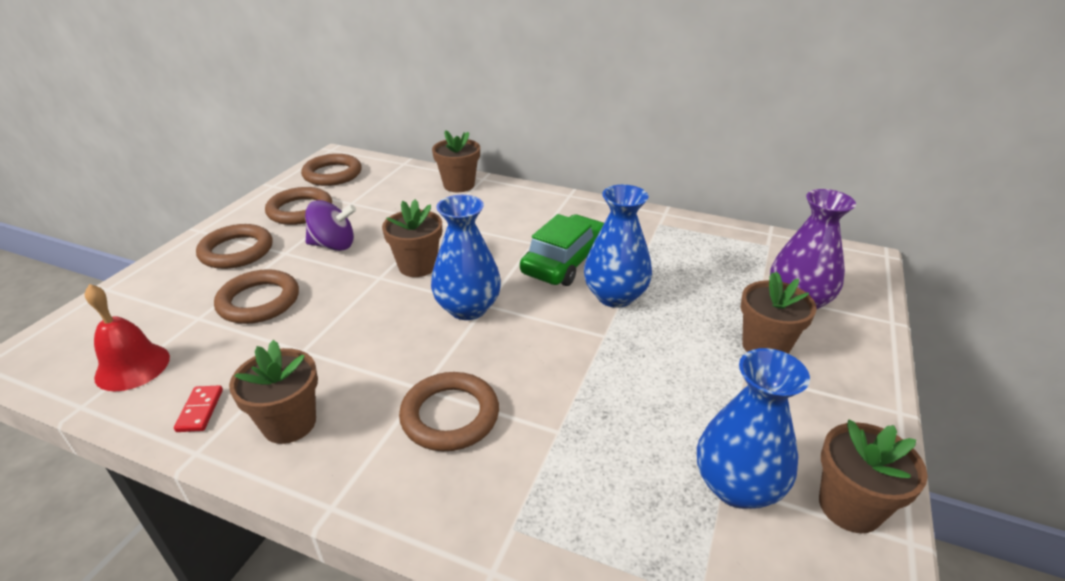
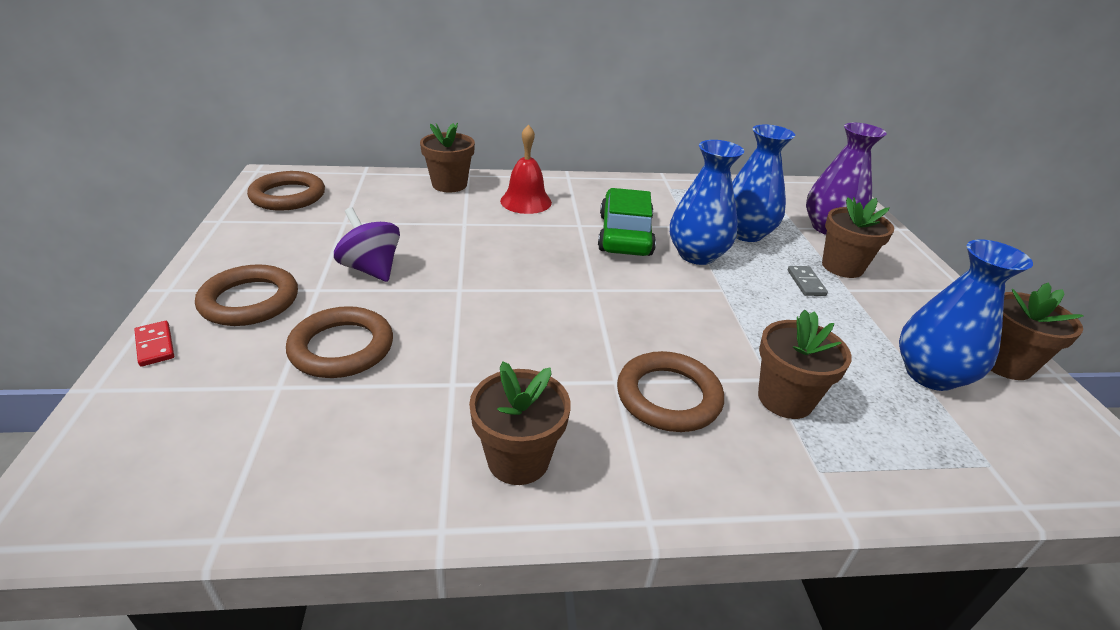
camera: 30 degrees left, 0 degrees up
(132, 367) = (245, 468): red bell -> red bell (526, 201)
(200, 410) = (396, 484): red domino -> red domino (155, 345)
(300, 210) = (288, 241): brown ring -> none
(333, 245) = (371, 269): purple spinning top -> purple spinning top turned 105 degrees counterclockwise
(417, 266) = (489, 269): brown flower pot -> brown flower pot (785, 399)
(468, 308) = (581, 296): blue vase -> blue vase (745, 233)
(701, 352) = (806, 283): none -> grey domino

